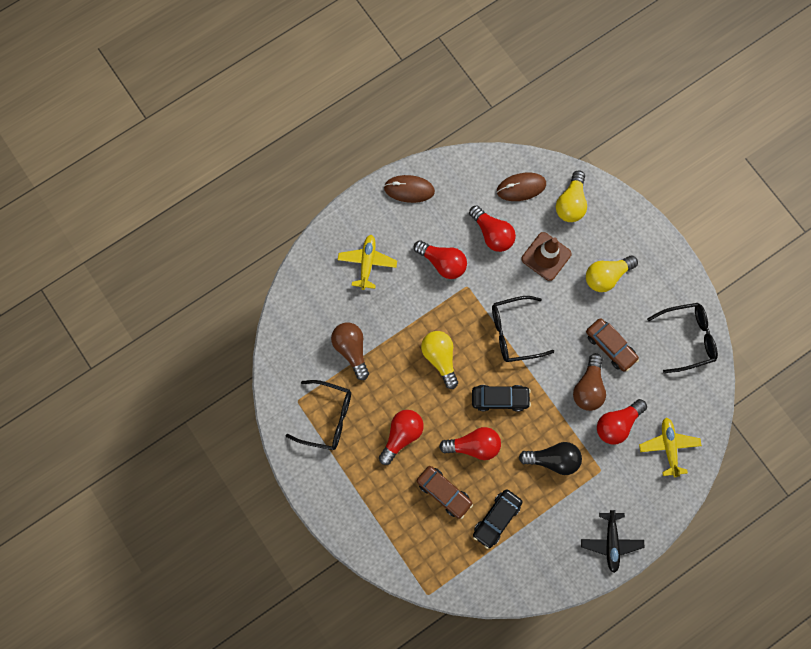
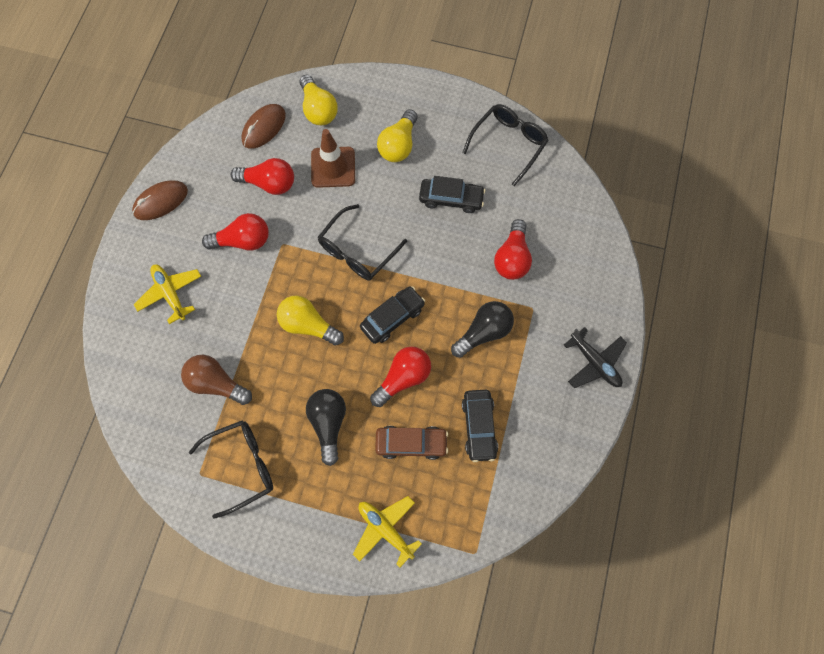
camera: 40 degrees left, 5 degrees down
(401, 435) = (328, 423): red light bulb -> black light bulb
(588, 387) = (462, 247): brown light bulb -> none
(610, 346) = (451, 199): brown car -> black car
(668, 447) = (571, 243): yellow plane -> yellow plane (385, 529)

